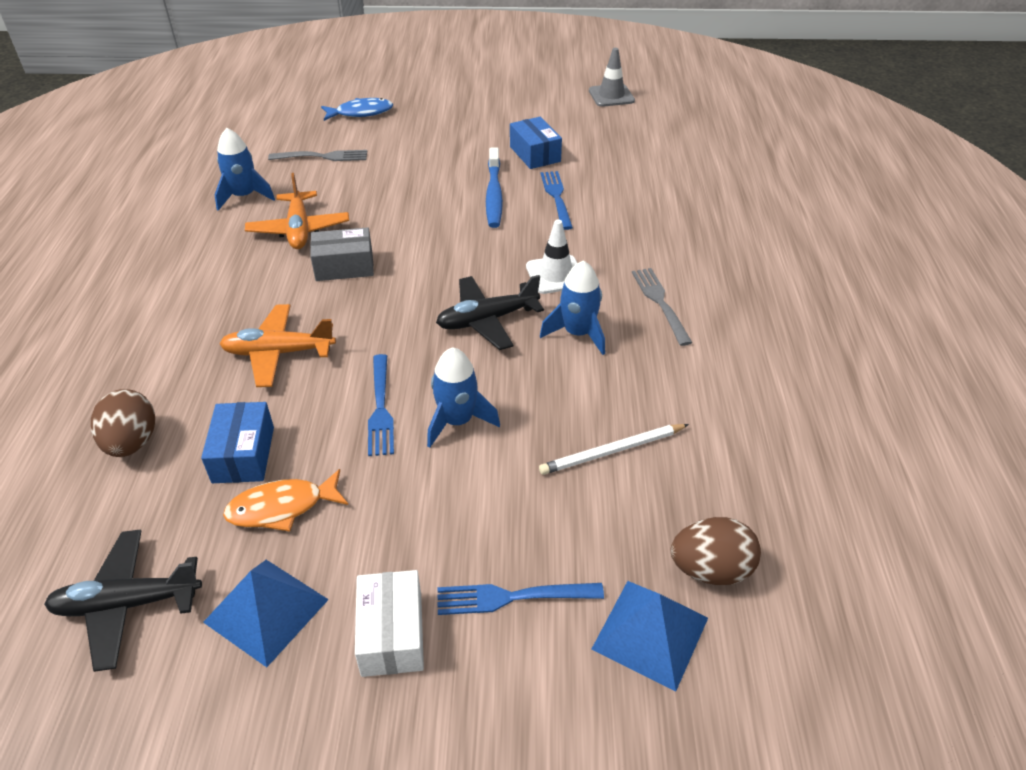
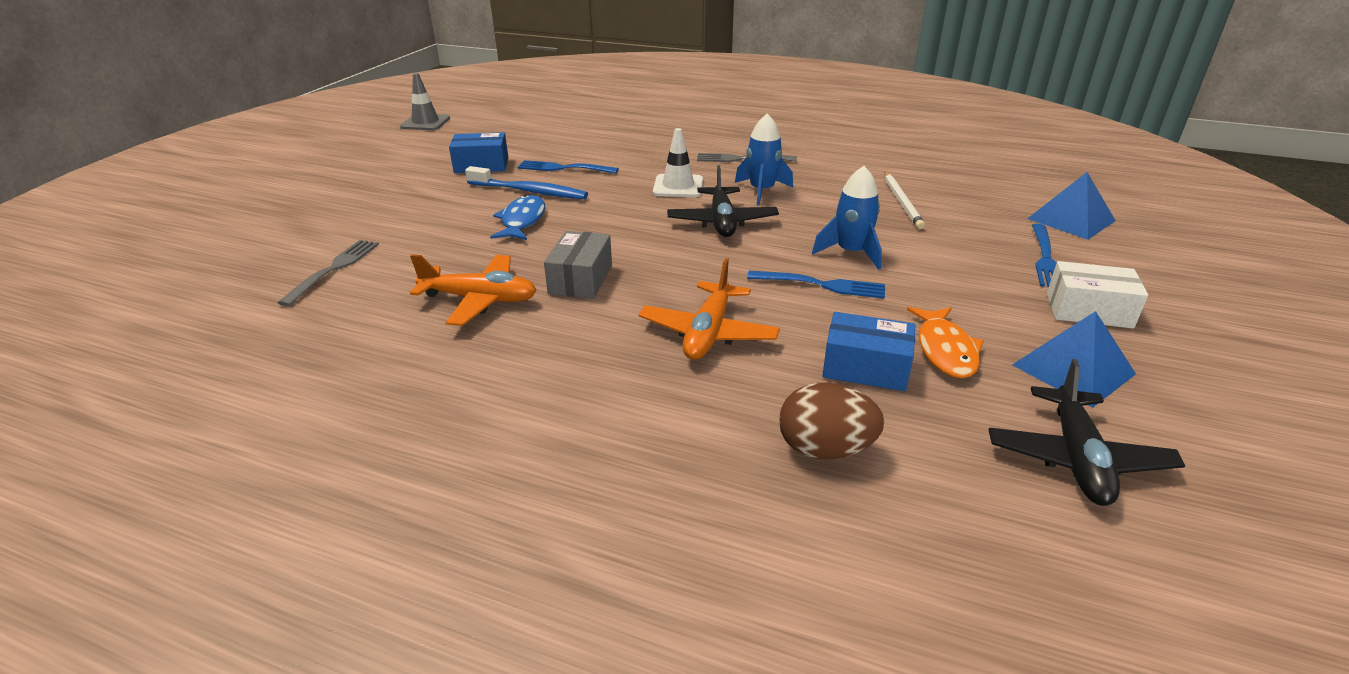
camera: 70 degrees left, 10 degrees down
(244, 196) = (357, 332): blue rocket -> none
(361, 113) = (265, 235): blue fish -> blue fish (522, 221)
(710, 569) = (1016, 193): brown egg -> none

